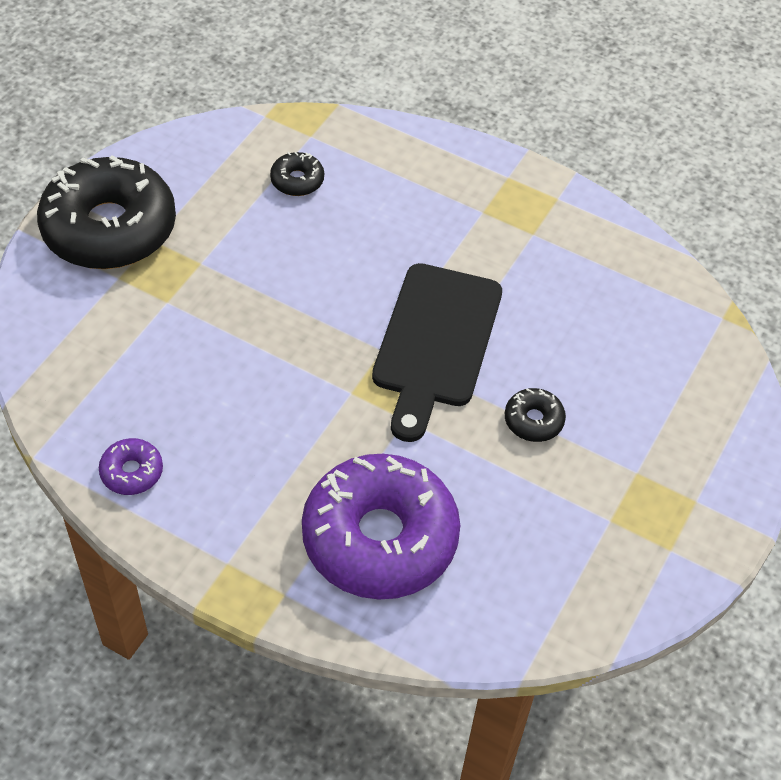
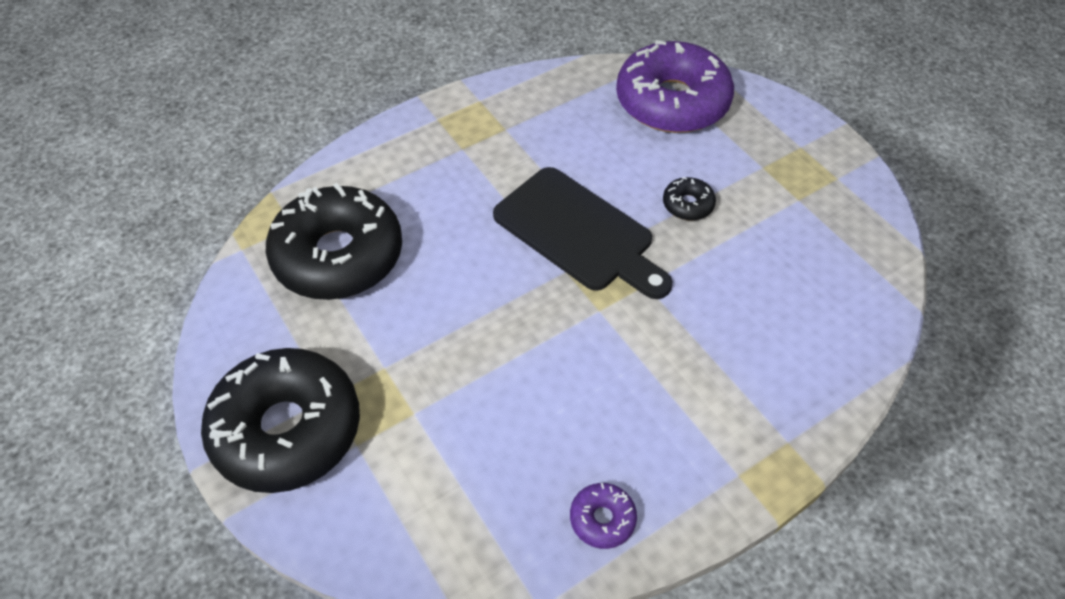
camera: 60 degrees left, 0 degrees up
(297, 180) = (338, 255): black donut -> black donut, size x2.42
(380, 538) = (757, 349): purple donut -> purple donut (672, 102)

